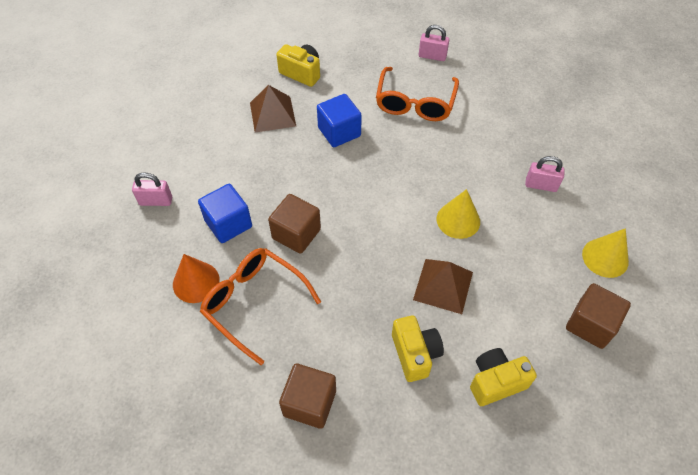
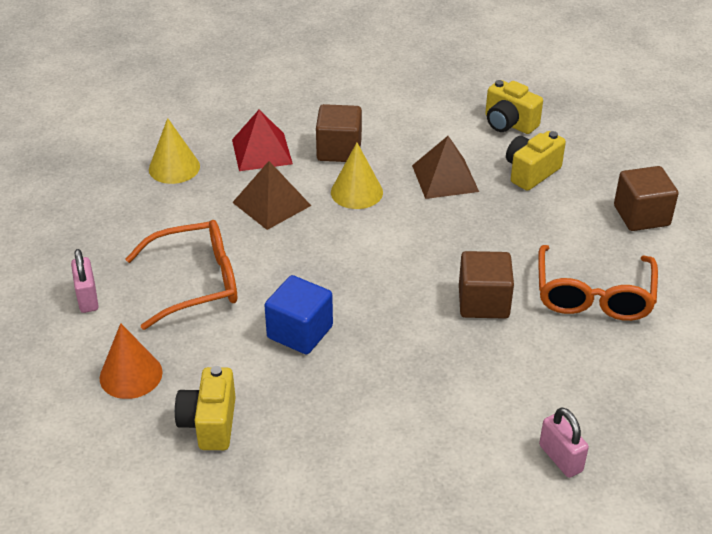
camera: 120 degrees left, 15 degrees down
(196, 282) = (619, 354): orange cone -> orange cone (131, 375)
(228, 224) = (525, 367): blue cube -> none
(272, 114) = (317, 415): brown pyramid -> brown pyramid (272, 204)
(541, 185) = (261, 151): pink padlock -> red pyramid
(590, 324) = (404, 90): brown cube -> brown cube (339, 150)
(605, 257) = (323, 97): yellow cone -> yellow cone (174, 167)

